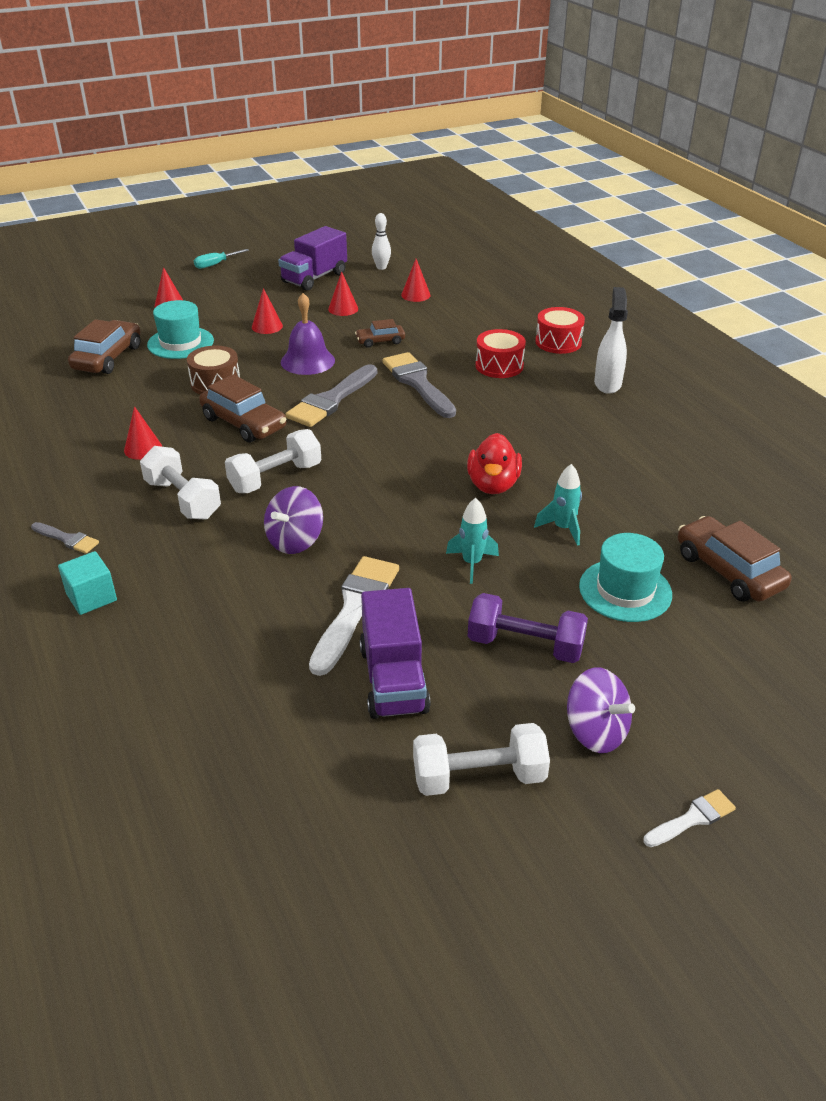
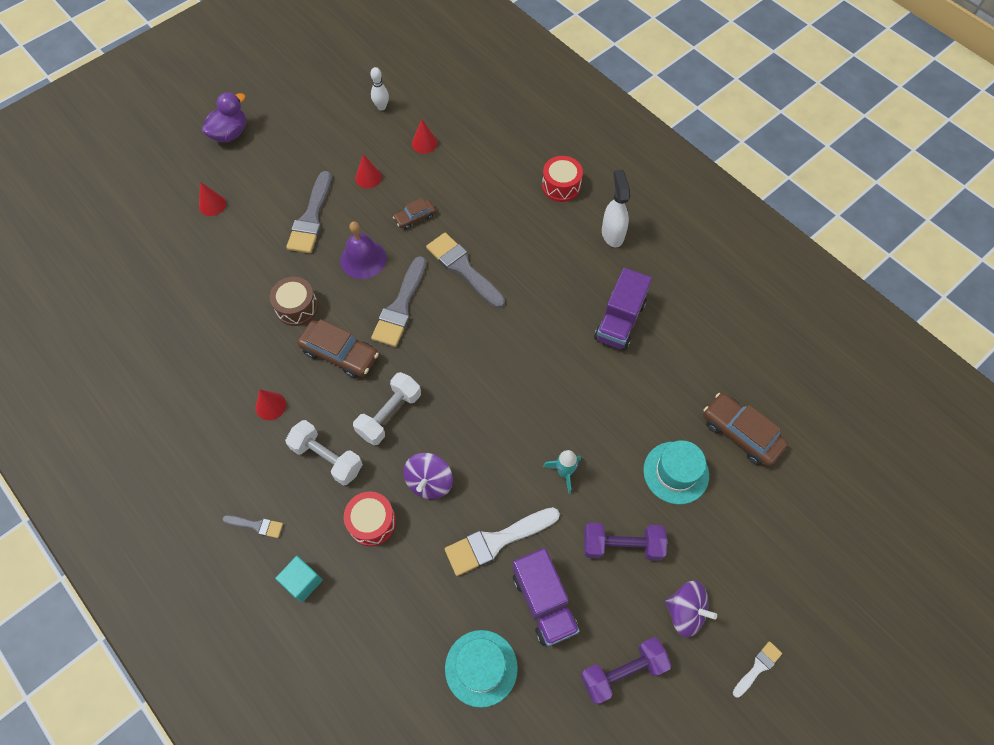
camera: 15 degrees left, 25 degrees up
(108, 358) = (190, 294): brown car -> none
(180, 343) = (245, 258): turquoise hat -> turquoise hat (481, 668)
(216, 264) = (230, 133): turquoise screwdriver -> purple duck
(267, 326) = (311, 218): red cone -> grey brush
(314, 278) = (327, 136): purple truck -> purple truck (620, 321)
(355, 608) = (496, 541): white brush -> white brush turned 120 degrees counterclockwise
(479, 777) = (622, 672): white dumbbell -> purple dumbbell
(493, 485) = (556, 381): red duck -> none
(499, 366) = (522, 229): red drum -> red drum (372, 522)
(563, 528) = (618, 418): turquoise rocket -> none

